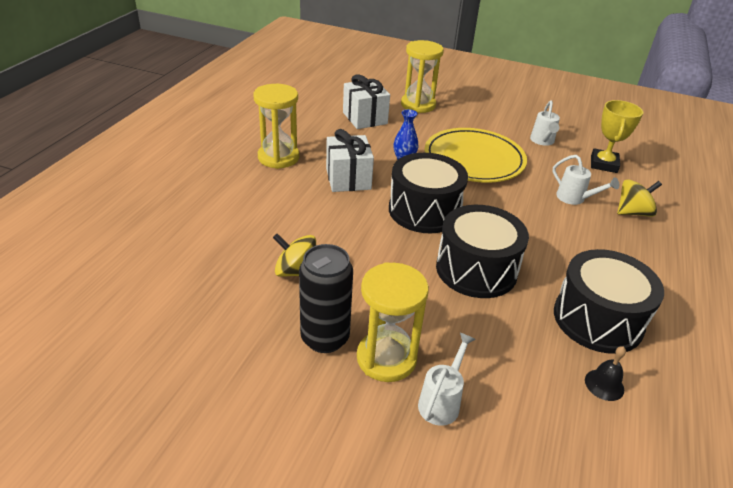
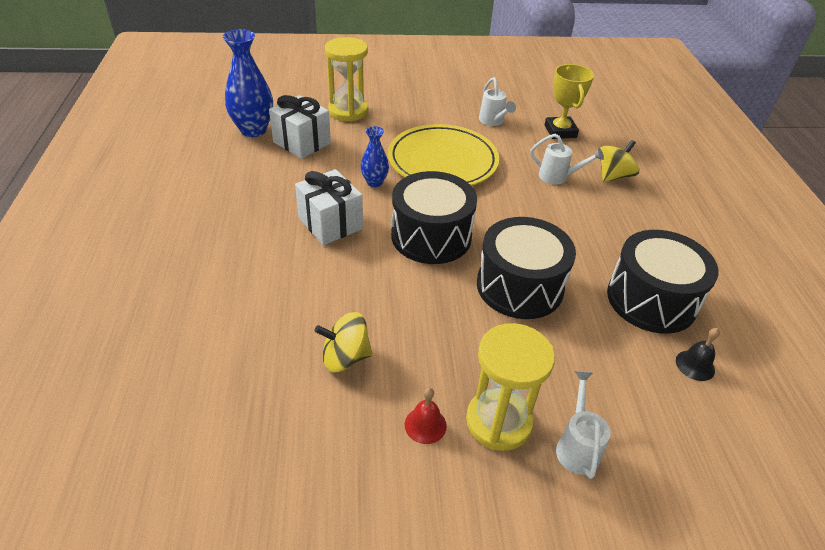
camera: 25 degrees left, 5 degrees up
(278, 157) = (235, 221): yellow hourglass -> none
(325, 338) = (425, 425): black can -> red bell
(333, 101) = (253, 130): none -> blue vase

